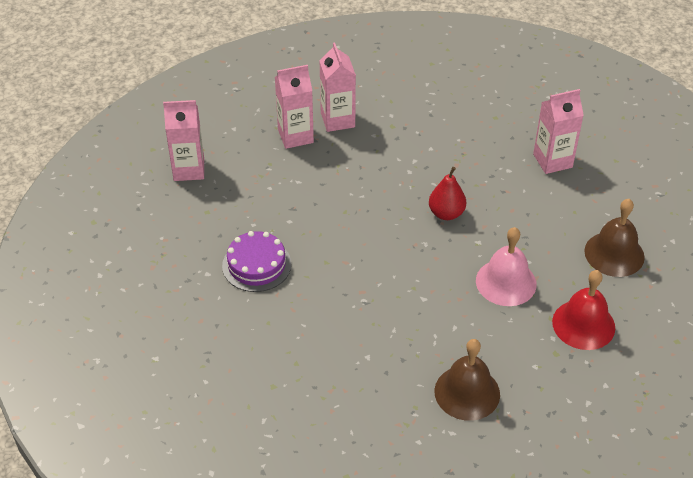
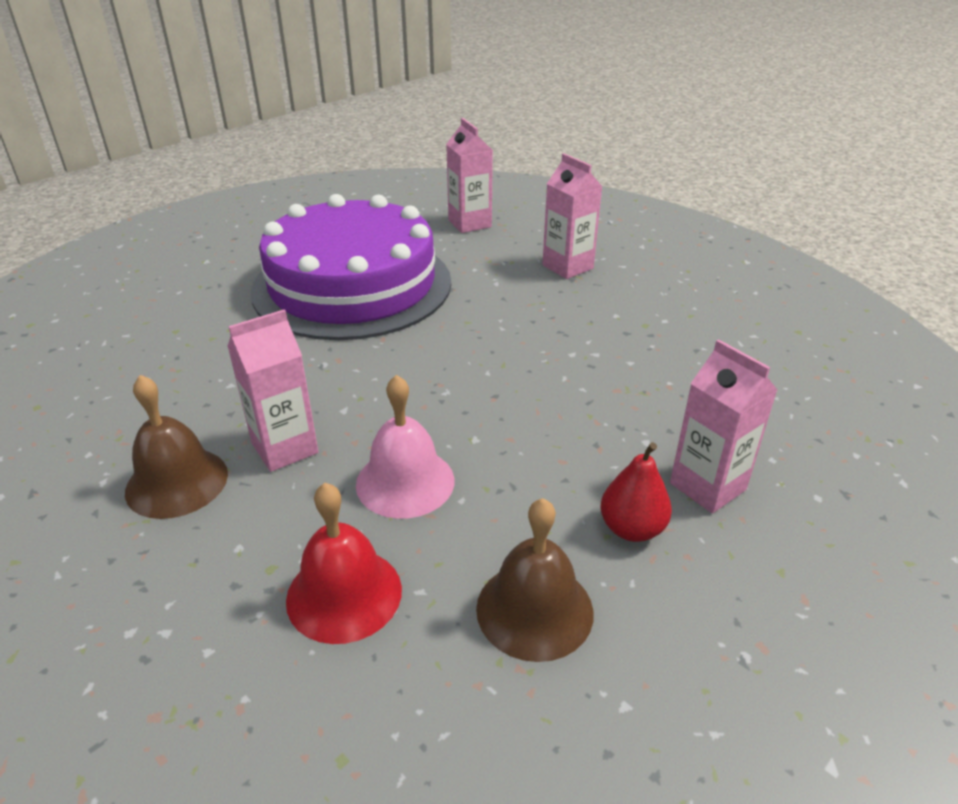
camera: 70 degrees right, 10 degrees down
(256, 265) = (352, 285): purple cake -> purple cake, size x2.45
(337, 120) = (619, 286): pink carton -> pink carton (285, 448)
(446, 213) = (513, 399): red pear -> red pear (631, 528)

